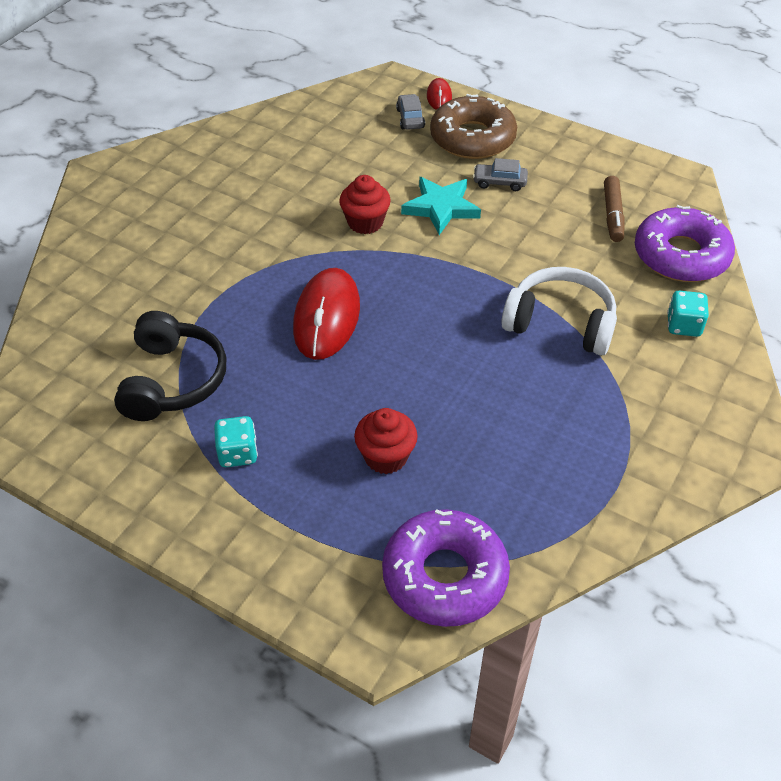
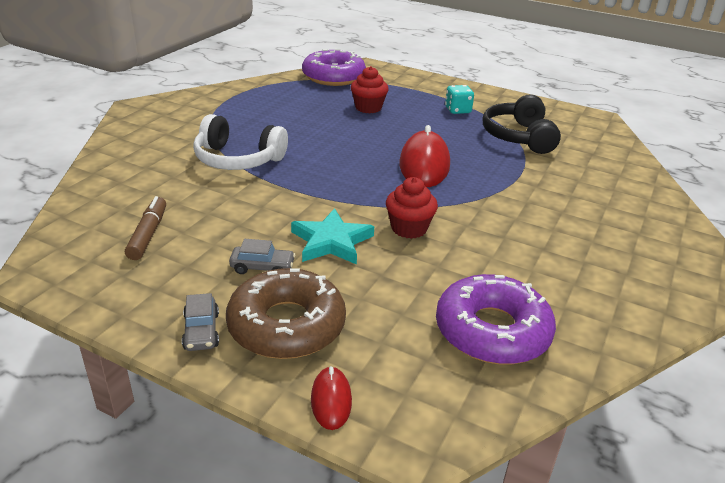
camera: 175 degrees right, 15 degrees down
(410, 118) = (374, 357): grey car -> grey car (201, 331)
(681, 255) = (102, 200): purple donut -> purple donut (492, 331)
(683, 326) = (138, 157): turquoise dice -> none

